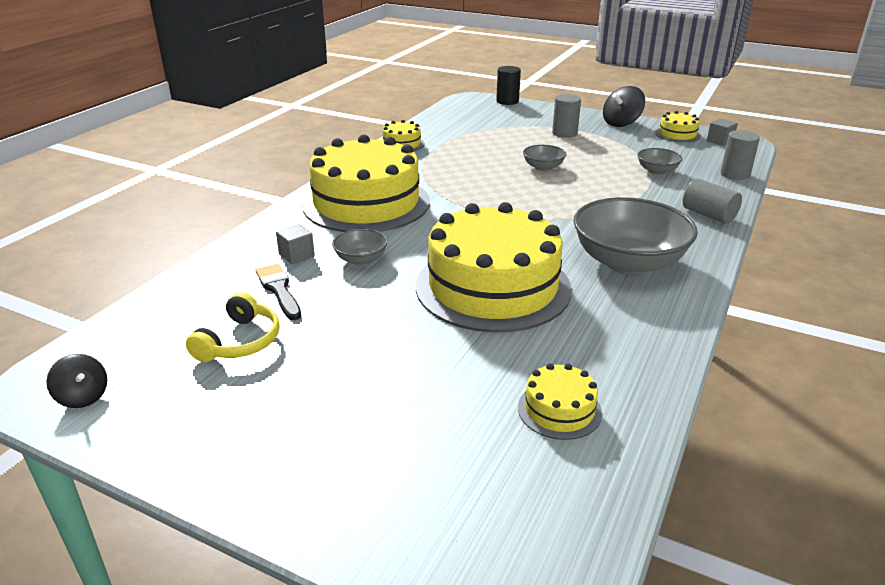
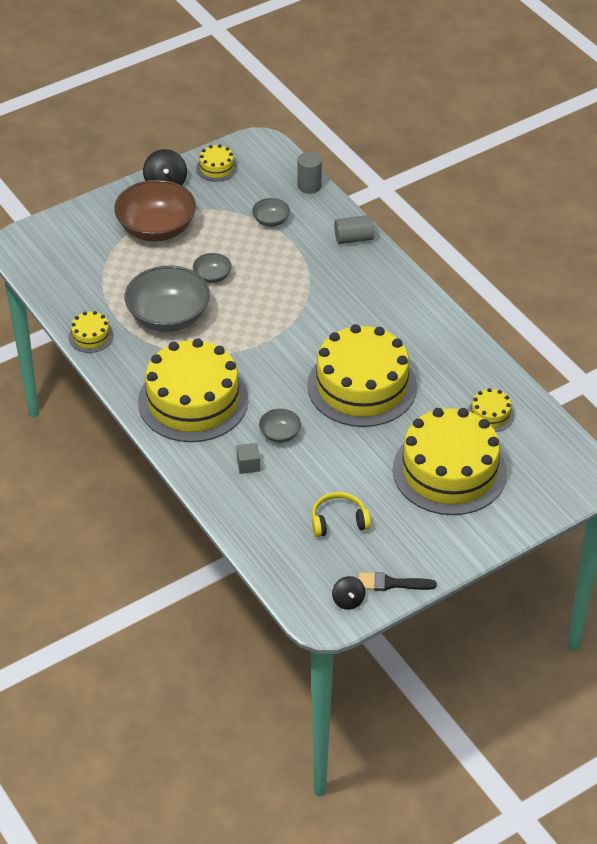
camera: 60 degrees left, 15 degrees up
(83, 397) = (348, 600): black spinning top -> black spinning top turned 90 degrees clockwise
(240, 341) = (339, 521): yellow headphones -> yellow headphones turned 60 degrees counterclockwise
(279, 290) = (290, 487): black brush -> black brush (392, 583)
(405, 408) = (449, 471): none -> yellow cake
(507, 101) = (47, 224): black cylinder -> none
(564, 133) = (156, 229): grey cylinder -> brown bowl
(628, 262) = (380, 311): grey bowl -> grey bowl (168, 317)
(720, 141) = (249, 154): grey cube -> none

